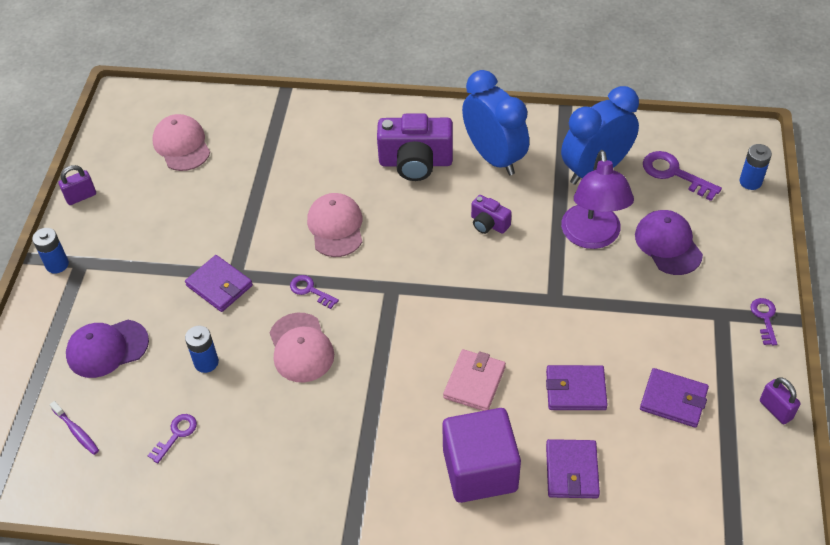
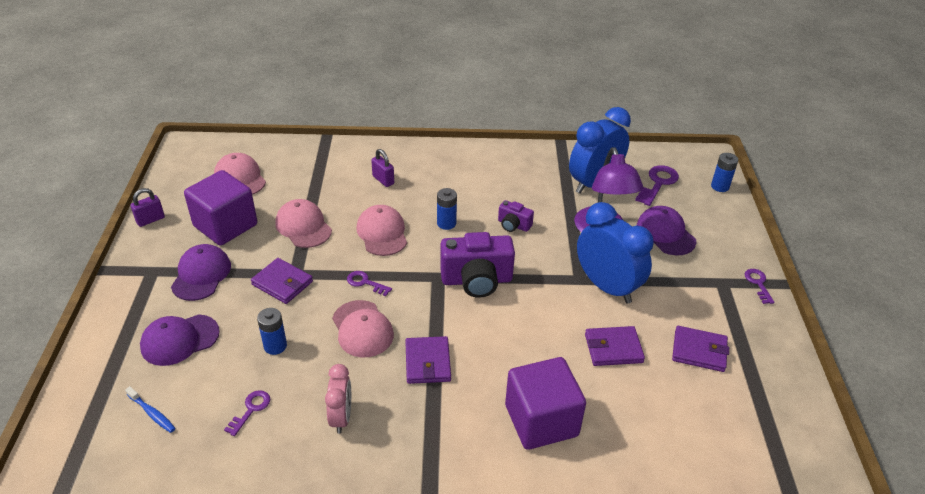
camera: 10 degrees left, 10 degrees down
(57, 264) = (129, 274): blue battery -> blue battery (446, 223)
(76, 431) = (152, 413): purple toothbrush -> blue toothbrush
(133, 270) = (201, 275): none -> purple cap
(162, 208) = (225, 225): none -> purple cube
(248, 214) = (303, 226): none -> pink cap
(268, 450) = (341, 417): none -> pink clock
(415, 162) = (444, 183): purple camera -> purple camera (476, 280)
(474, 382) = (523, 348): pink wallet -> none
(494, 157) = (509, 177): blue clock -> blue clock (607, 287)
(572, 471) = (624, 415): purple wallet -> purple wallet (428, 362)
(674, 174) = (658, 183): purple key -> purple key turned 90 degrees clockwise
(776, 409) = (787, 353): purple padlock -> purple padlock (383, 180)

